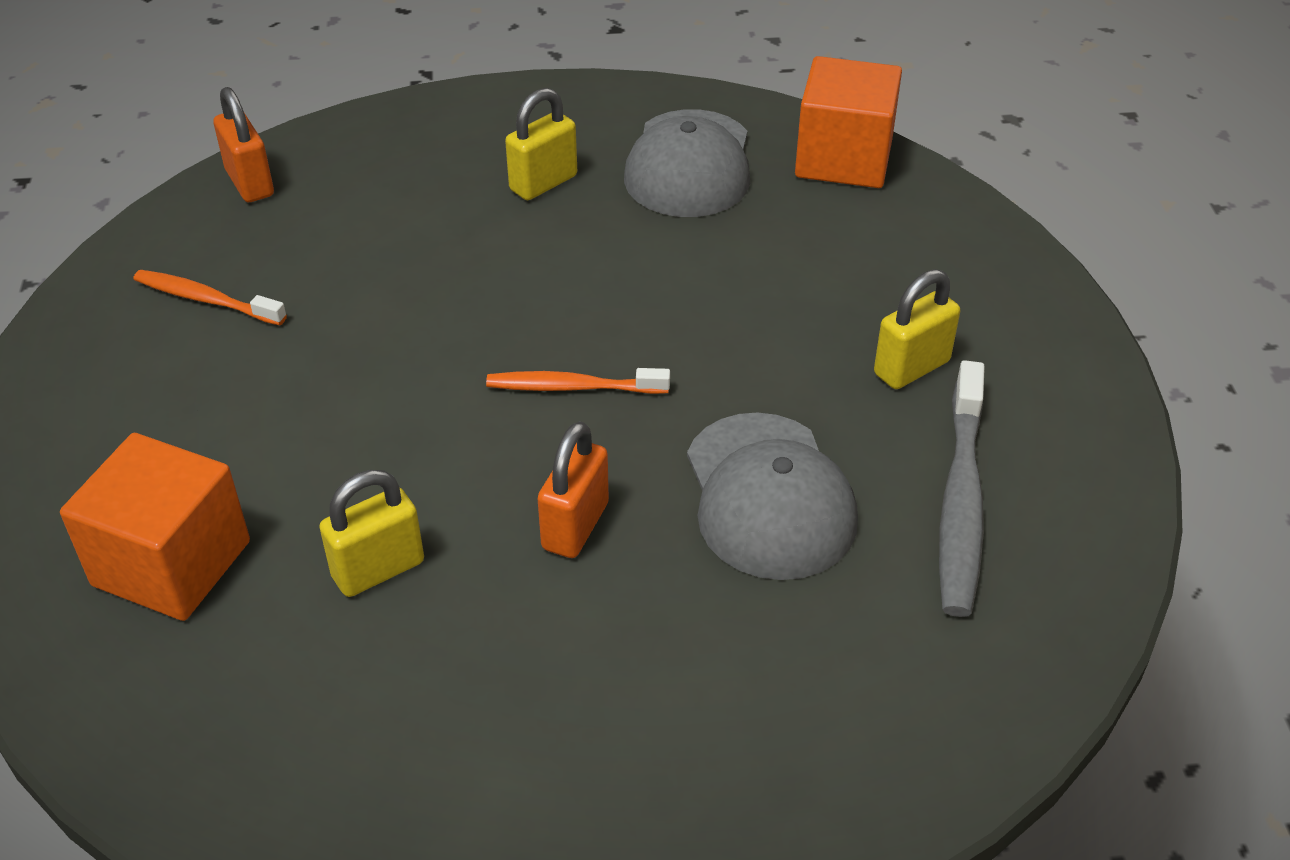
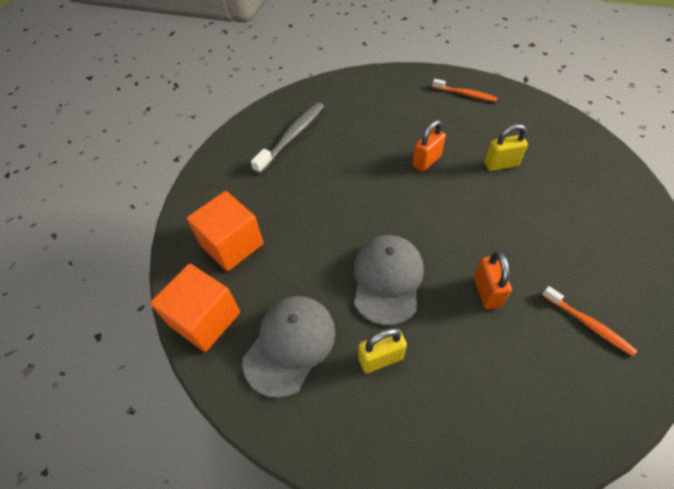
camera: 155 degrees left, 10 degrees up
(171, 563) = (580, 185): orange cube -> orange cube (232, 244)
(250, 183) = (573, 429): orange padlock -> orange padlock (486, 292)
(573, 387) = (408, 216): orange toothbrush -> orange toothbrush (465, 94)
(769, 496) = (354, 154): grey cap -> grey cap (387, 279)
(911, 368) = (269, 187): yellow padlock -> none

